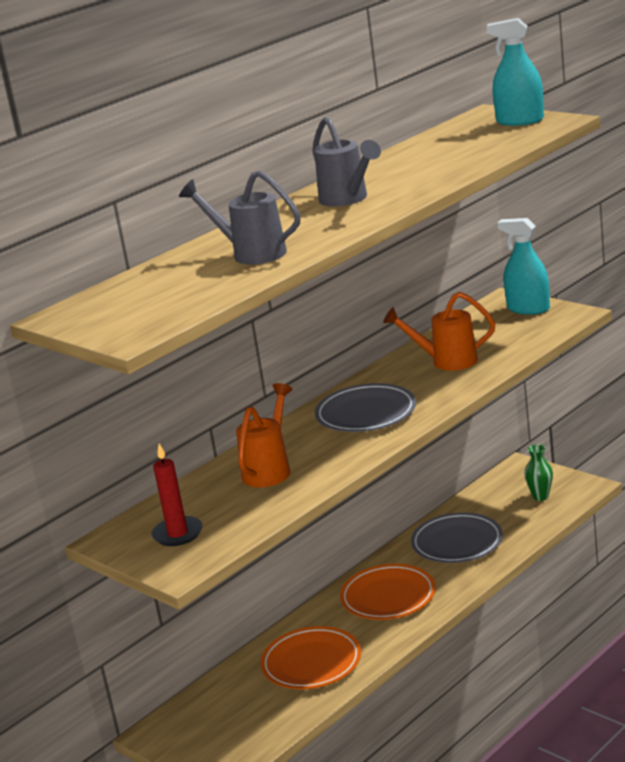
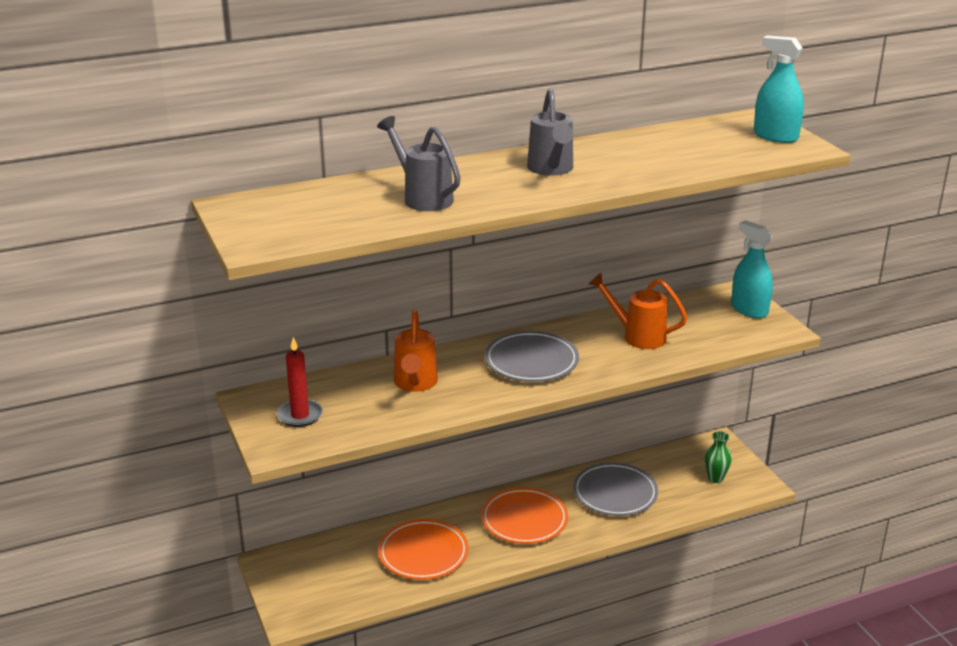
camera: 20 degrees right, 5 degrees up
(270, 469) = (415, 384): orange watering can -> orange watering can turned 135 degrees clockwise

